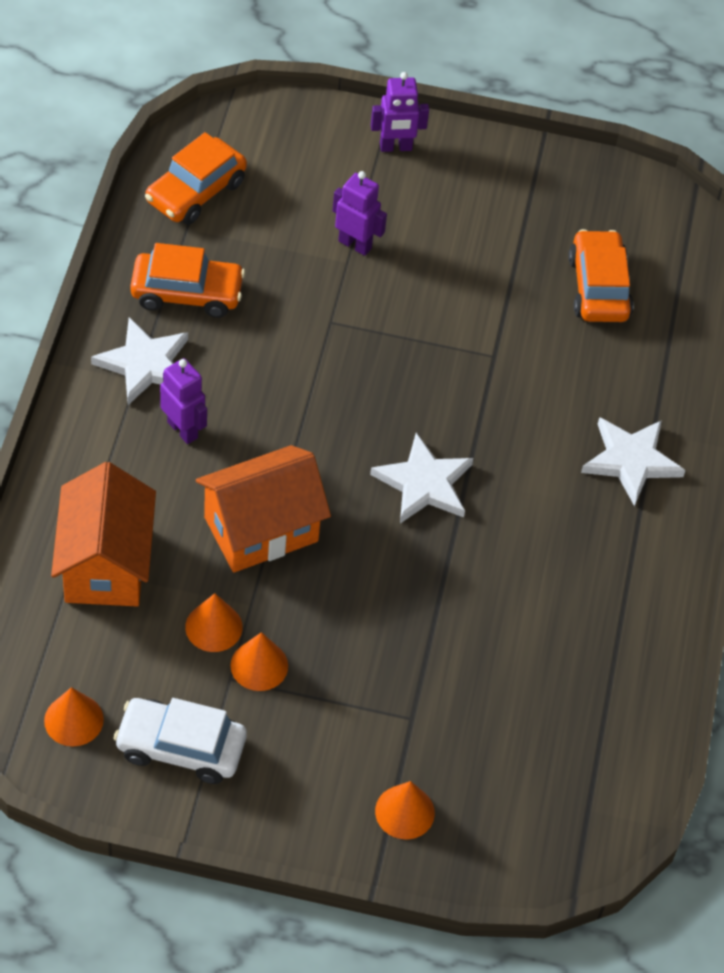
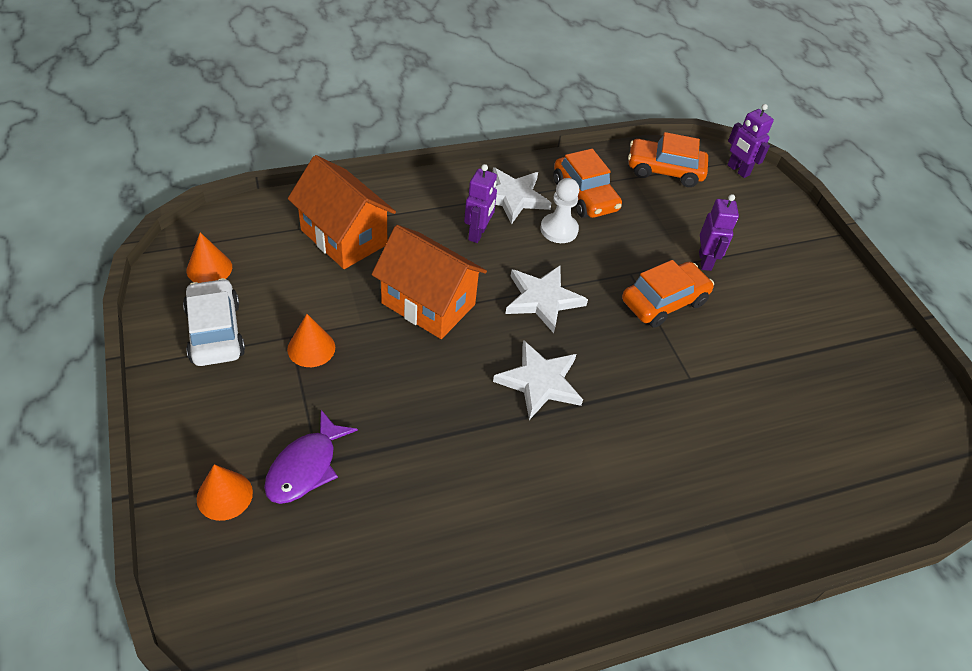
camera: 60 degrees right, 5 degrees down
(106, 564) = (344, 237): orange house -> orange house turned 75 degrees clockwise
(214, 627) = (328, 310): orange cone -> none
(225, 349) = (559, 229): none -> white pawn
(395, 147) = (805, 250): purple robot -> purple robot (738, 170)
(410, 730) = (305, 467): none -> purple fish
(598, 287) = (818, 421): orange car -> orange car (664, 302)
(631, 461) = (677, 518): white star -> white star (542, 299)

